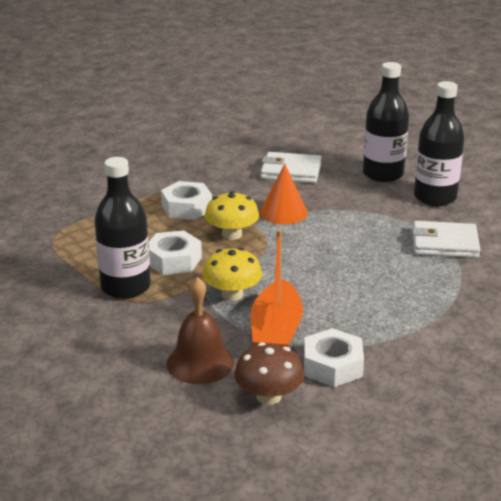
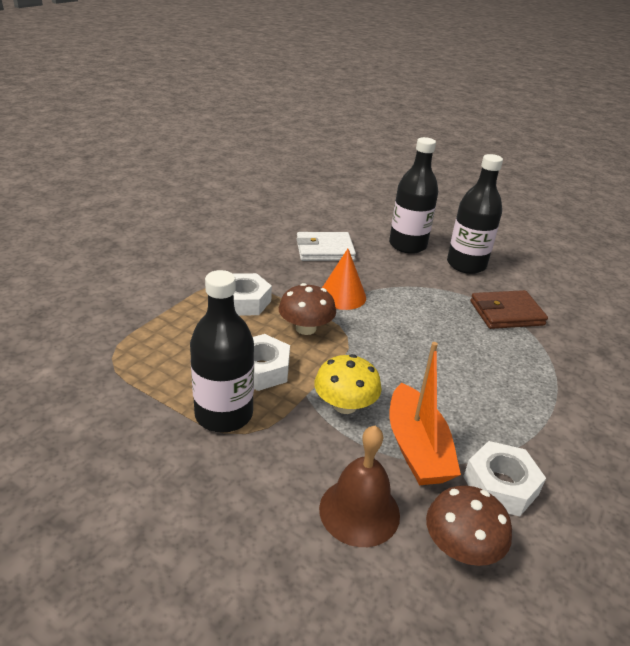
camera: 20 degrees left, 5 degrees up
(232, 234) = (306, 328): yellow mushroom -> brown mushroom
(444, 244) = (506, 313): white wallet -> brown wallet

